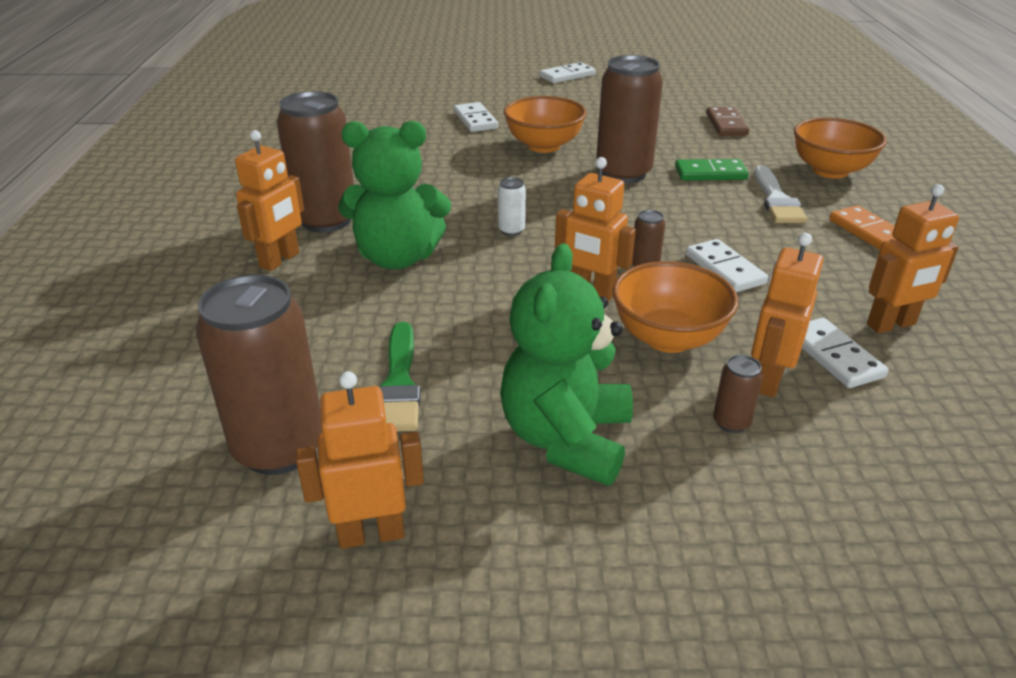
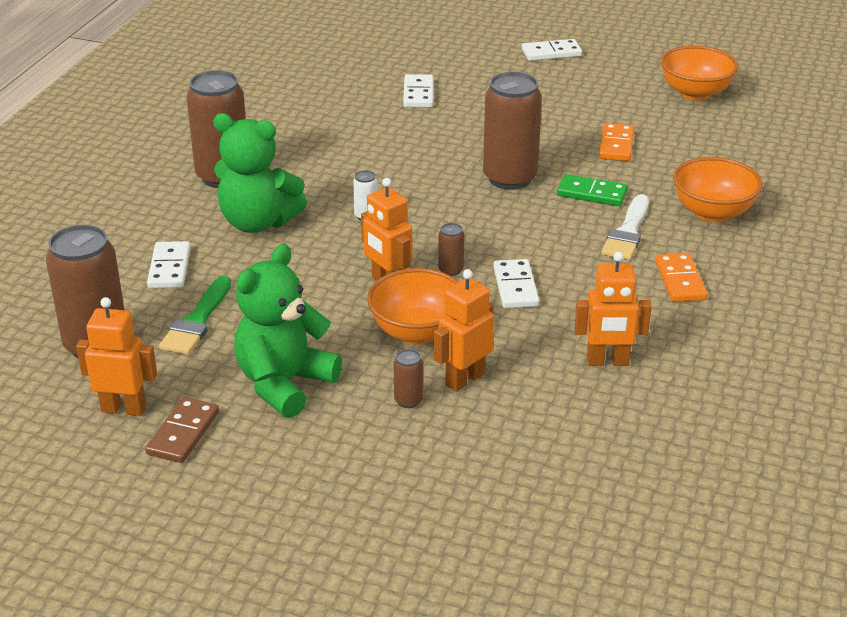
camera: 20 degrees right, 0 degrees up
(280, 260) = (168, 206): orange robot -> none
(544, 146) = (460, 135): orange bowl -> orange bowl (695, 93)
(691, 133) = (616, 145): none -> orange domino
(726, 124) = (661, 141): brown domino -> brown domino (183, 433)
(834, 356) = (534, 374): white domino -> white domino (169, 268)

